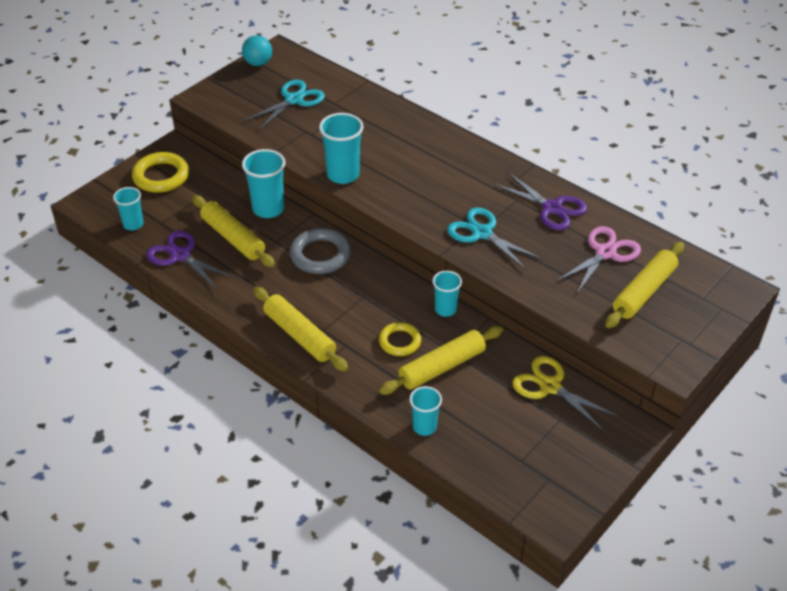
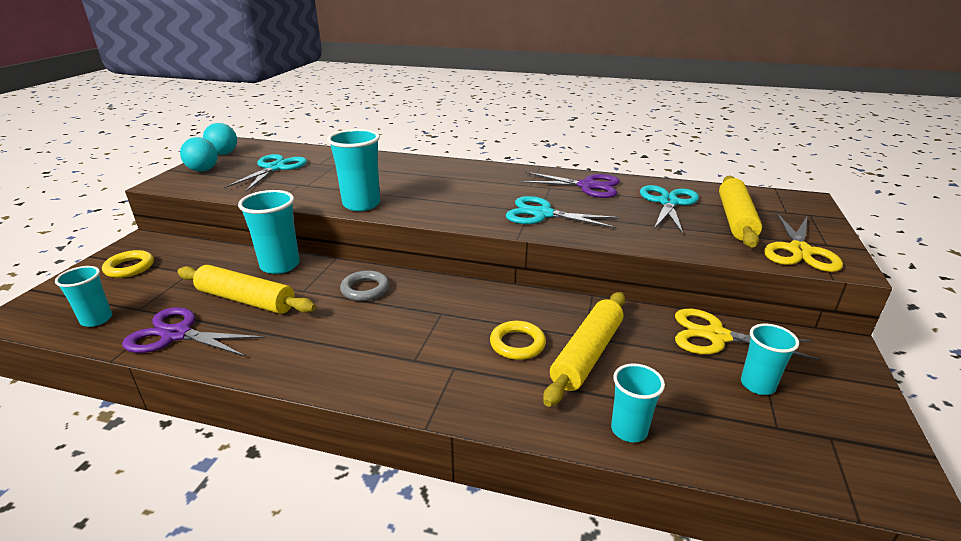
camera: 25 degrees left, 15 degrees down
(161, 176) = (129, 267): yellow ring -> yellow ring, size x0.65
(234, 86) = (203, 170): none -> turquoise ball
(299, 335) = (387, 375): yellow rolling pin -> none
(320, 255) = (365, 289): grey ring -> grey ring, size x0.65
(445, 309) = (541, 300): turquoise cup -> turquoise cup (757, 385)
(605, 253) = (668, 202): pink scissors -> turquoise scissors
(655, 342) = (799, 251): none -> yellow scissors

